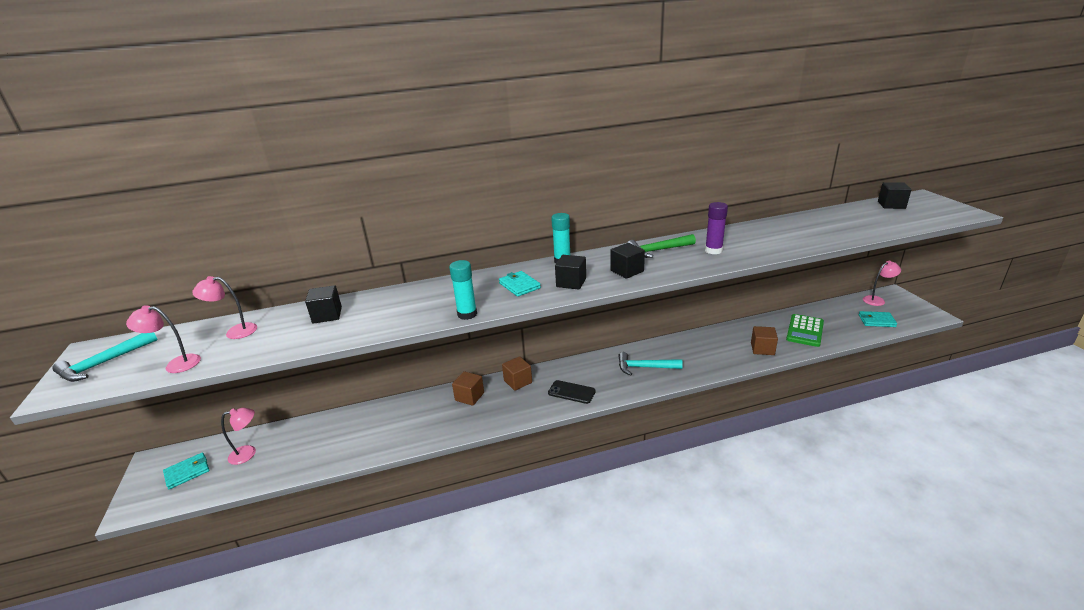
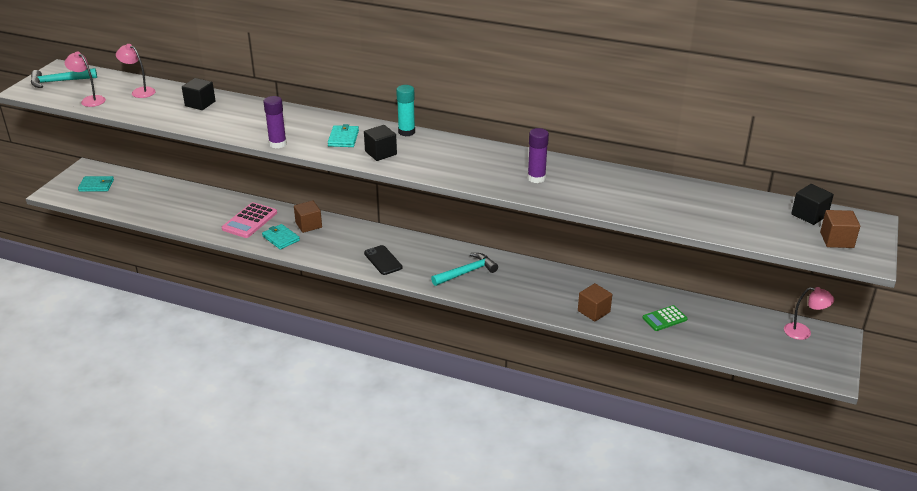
camera: 35 degrees right, 5 degrees up
(248, 453) = (137, 191): pink lamp -> none
(409, 421) = (249, 221): none -> pink calculator
(467, 314) = (277, 144): turquoise glue stick -> purple glue stick
(518, 381) = (356, 232): brown cube -> brown cube (836, 240)
(627, 271) = (436, 163): black cube -> none
(644, 367) = (467, 272): turquoise hammer -> turquoise hammer turned 105 degrees clockwise
(657, 250) = (492, 157): green hammer -> none
(805, 331) = (664, 318): green calculator -> green calculator, size x0.66
(876, 321) = (758, 348): turquoise wallet -> turquoise wallet (281, 238)

